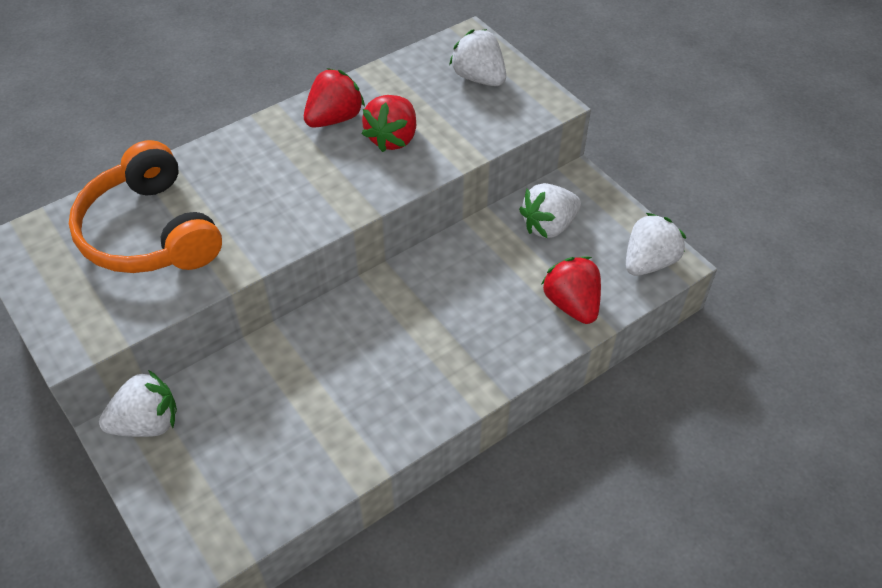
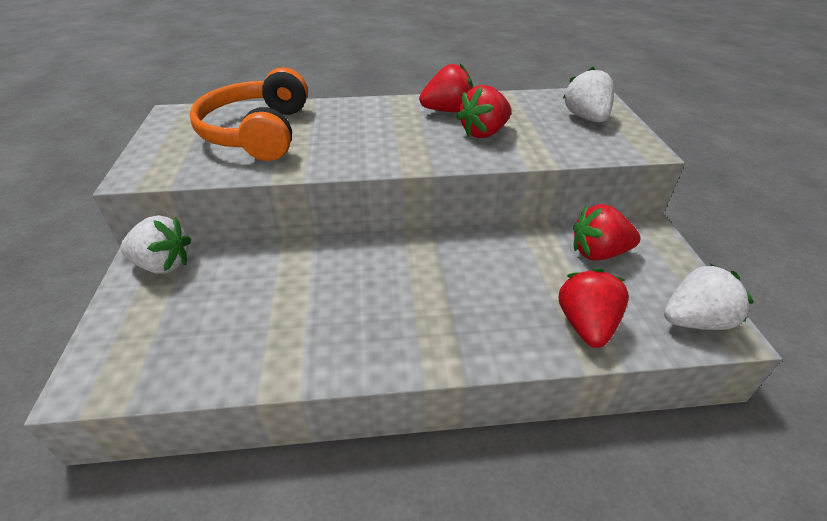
camera: 30 degrees right, 10 degrees down
(549, 226) = (598, 253): white strawberry -> red strawberry

